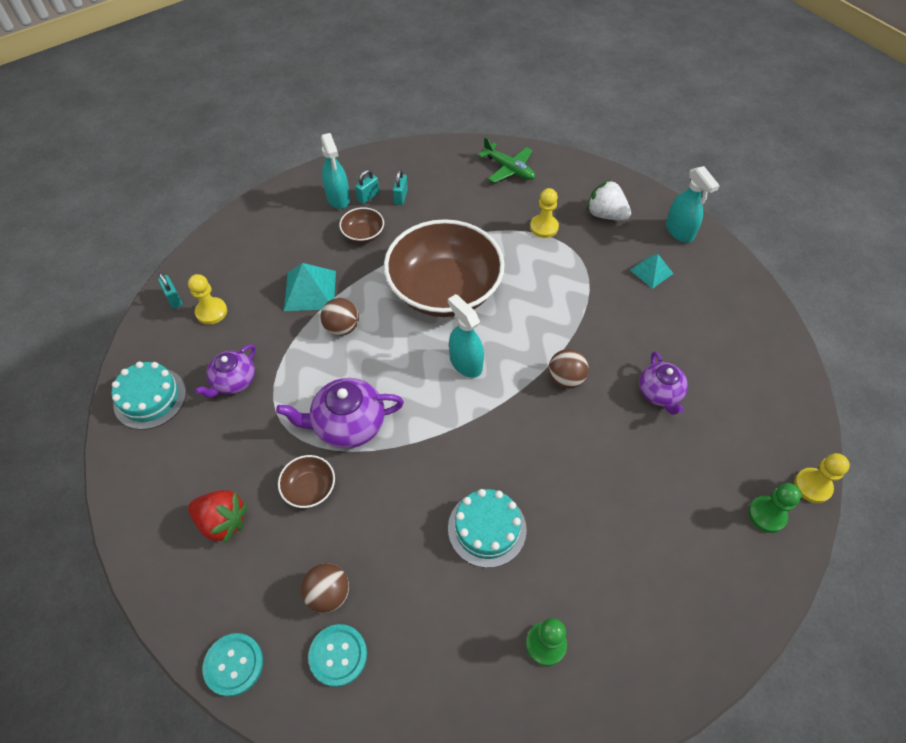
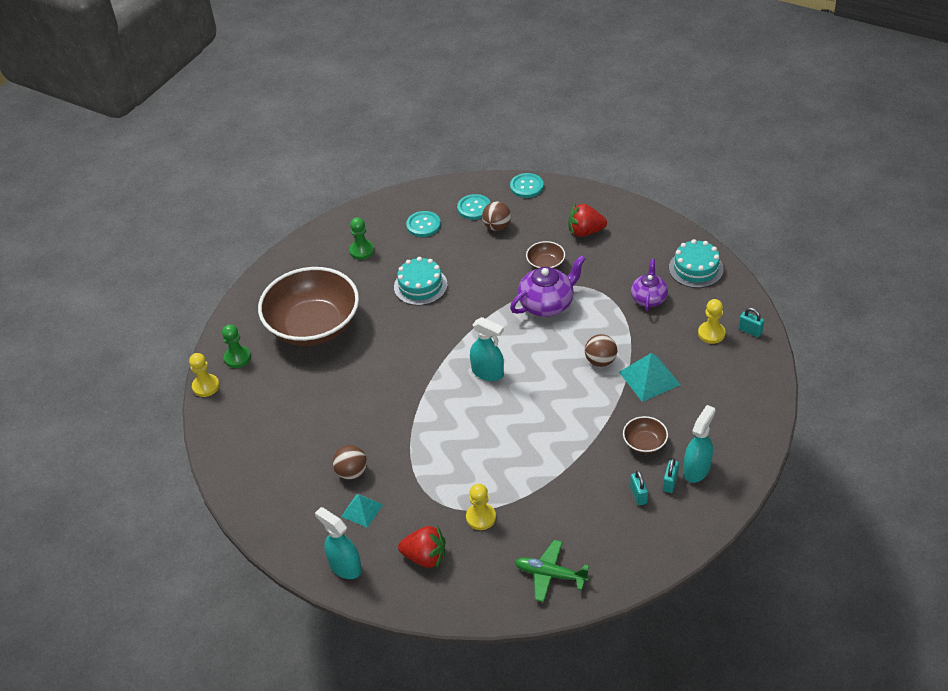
camera: 160 degrees right, 10 degrees down
(338, 198) = (696, 469): turquoise spray bottle -> turquoise spray bottle turned 75 degrees clockwise
(431, 655) = (423, 225): none -> turquoise button
(444, 290) = (539, 421): brown bowl -> brown bowl (313, 326)
(565, 379) = (405, 390): brown ball -> brown ball (352, 472)
(605, 215) = (425, 557): white strawberry -> red strawberry
(659, 393) = (328, 407): purple teapot -> none

